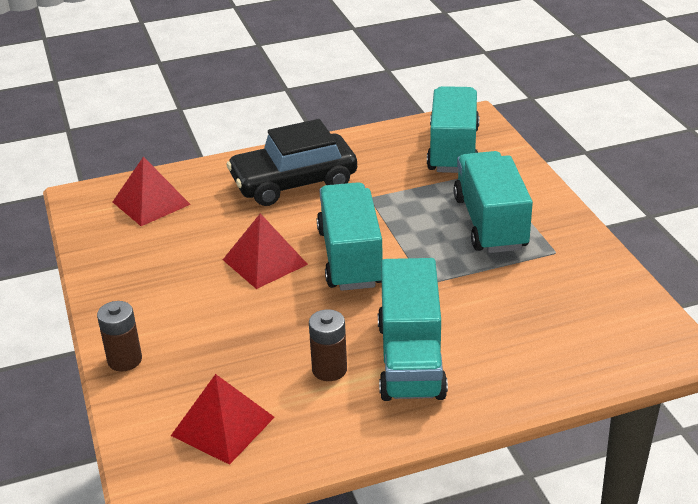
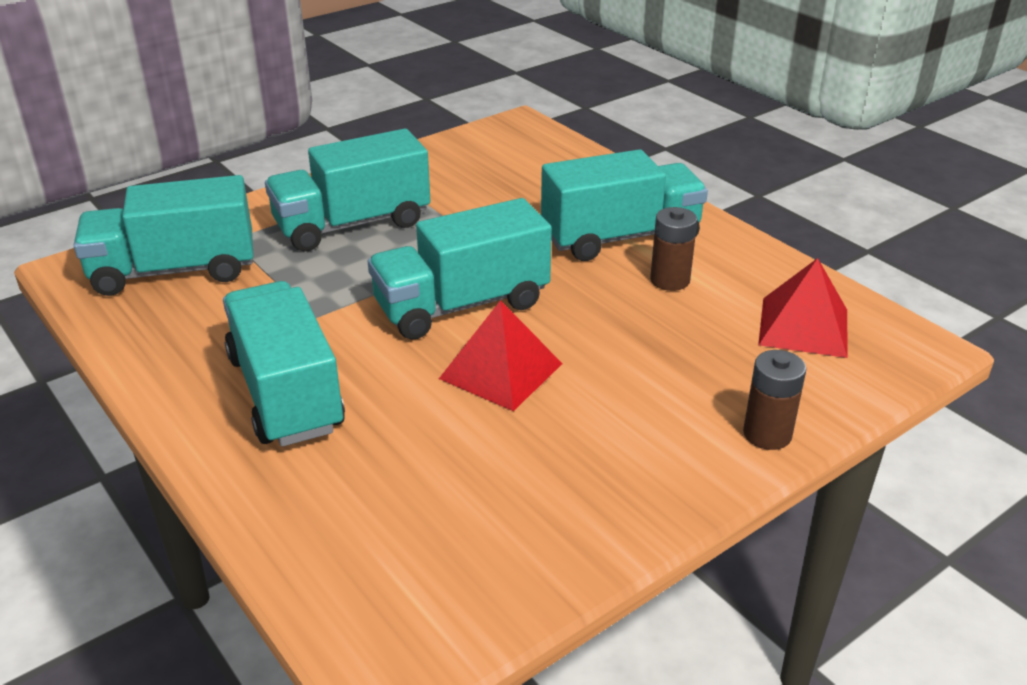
camera: 110 degrees left, 0 degrees up
(151, 203) = (386, 543): red pyramid -> none
(294, 182) = (286, 393): black car -> turquoise truck

